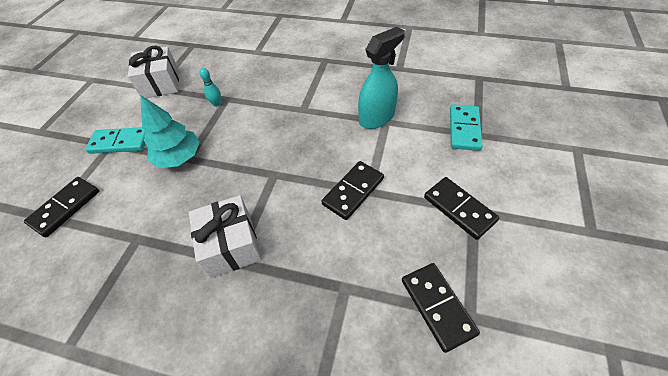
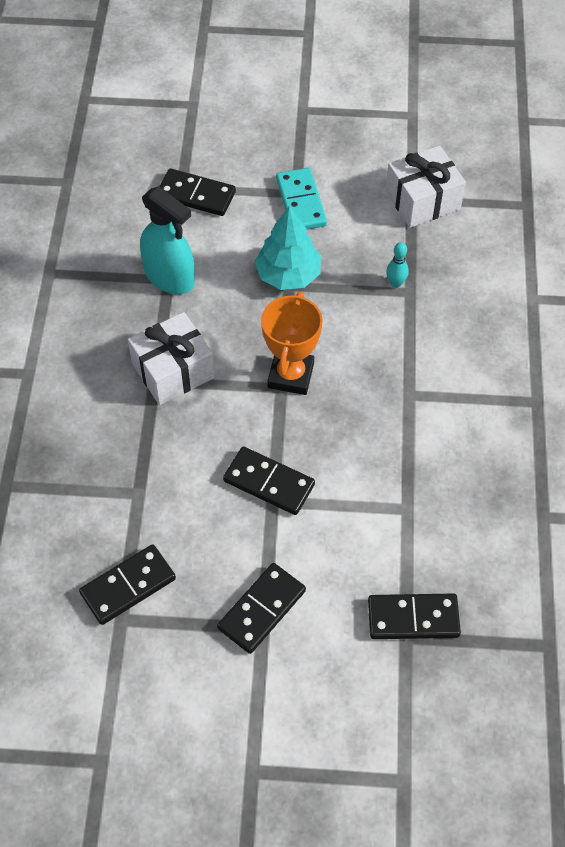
camera: 75 degrees right, 5 degrees up
(266, 167) = (290, 375): none -> orange trophy
(377, 118) = (412, 495): turquoise spray bottle -> turquoise spray bottle (170, 277)
(464, 129) = (413, 618): turquoise domino -> black domino

